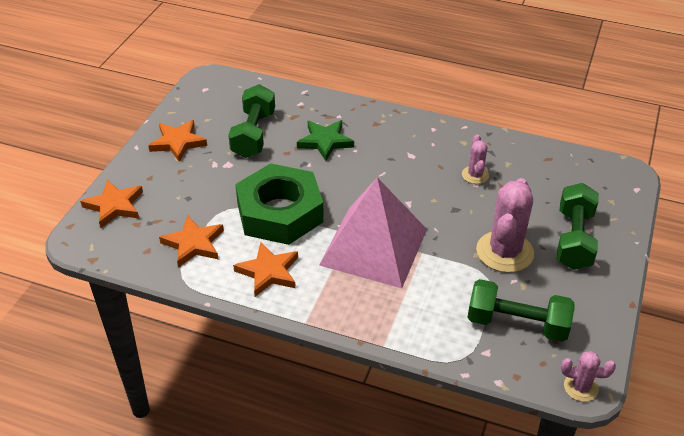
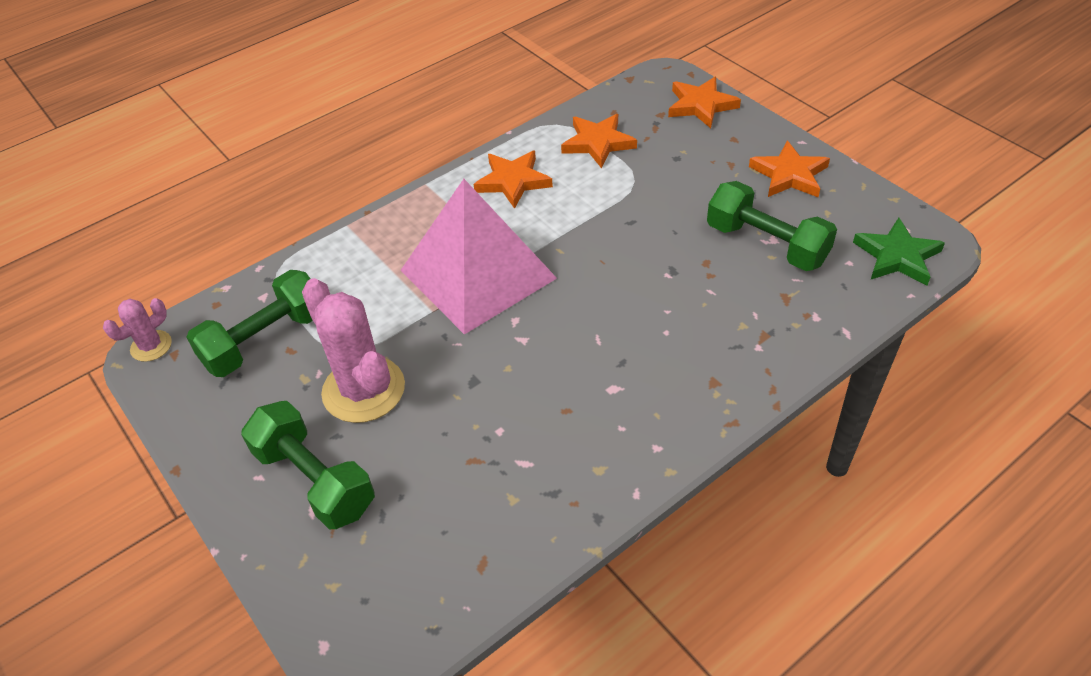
camera: 125 degrees right, 5 degrees up
(280, 212) = (596, 218): green nut -> none
(325, 141) = (705, 308): green star -> green star (897, 256)
(475, 175) = (518, 440): pink cactus -> none

